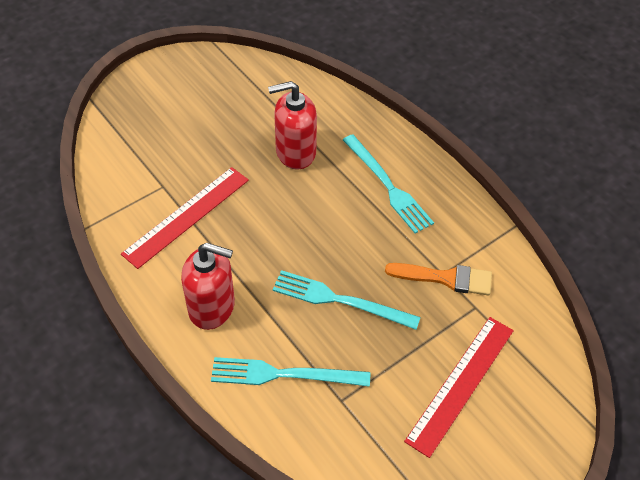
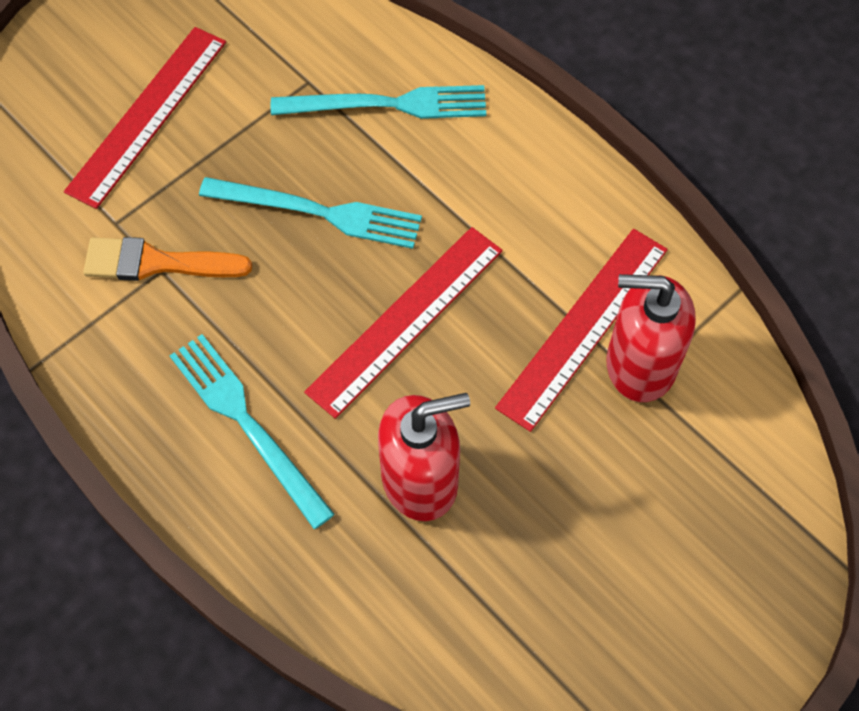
camera: 175 degrees right, 10 degrees up
(212, 307) = (505, 183): red soap dispenser -> red soap dispenser (640, 364)
(292, 230) = (406, 320): none -> red ruler

